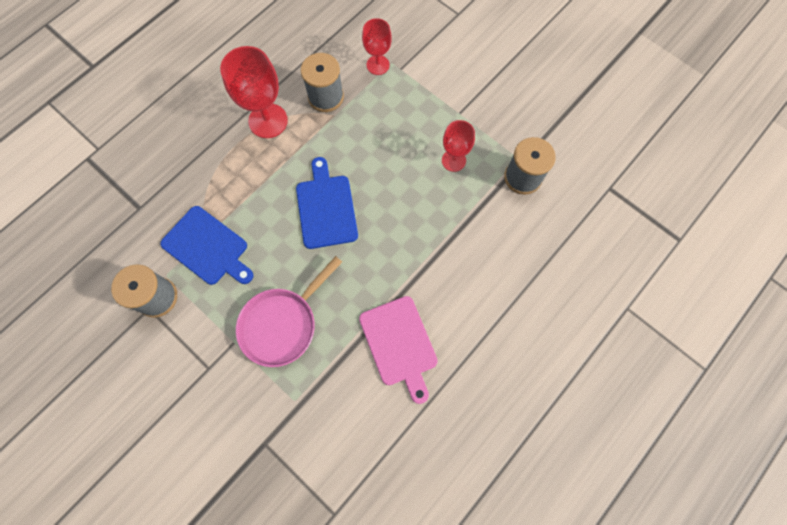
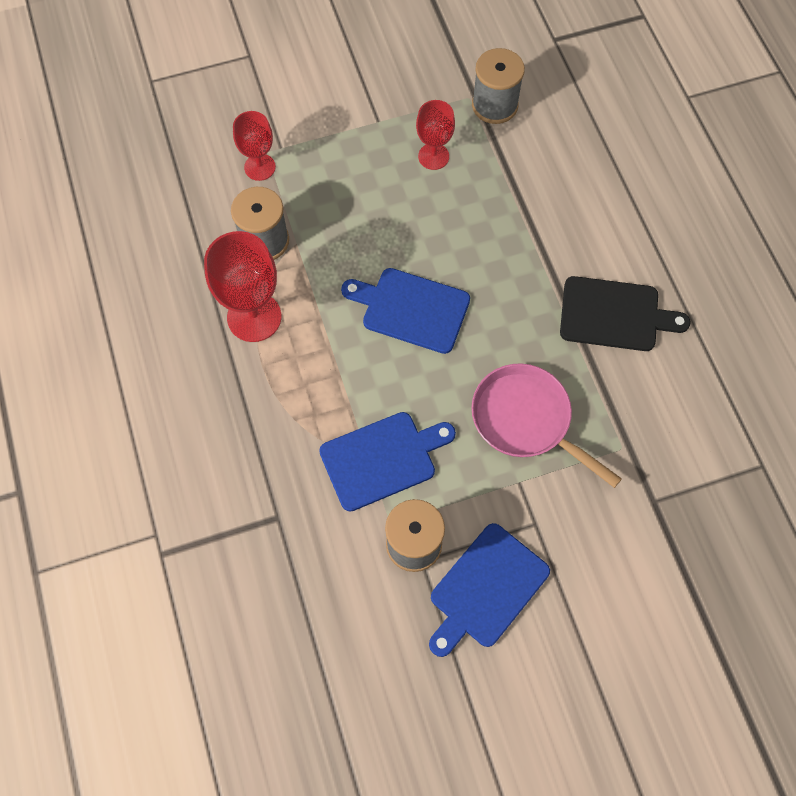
camera: 60 degrees left, 5 degrees down
(146, 359) = (486, 589): none -> blue cutting board
(282, 324) = (526, 420): pink pan -> pink pan turned 150 degrees clockwise
(399, 344) = (614, 315): pink cutting board -> black cutting board

